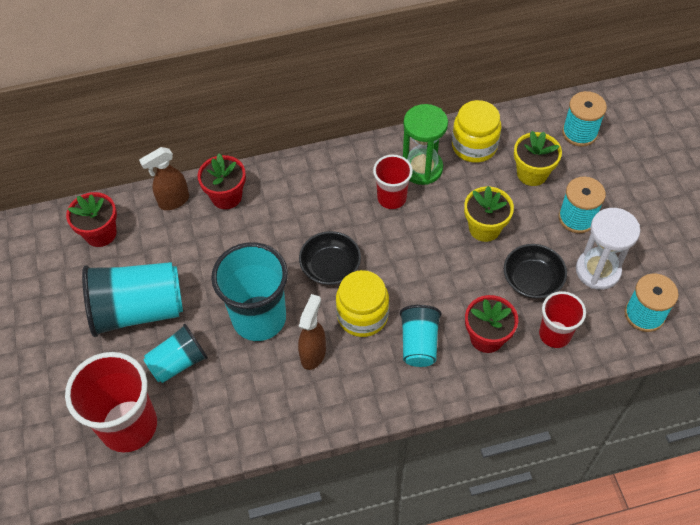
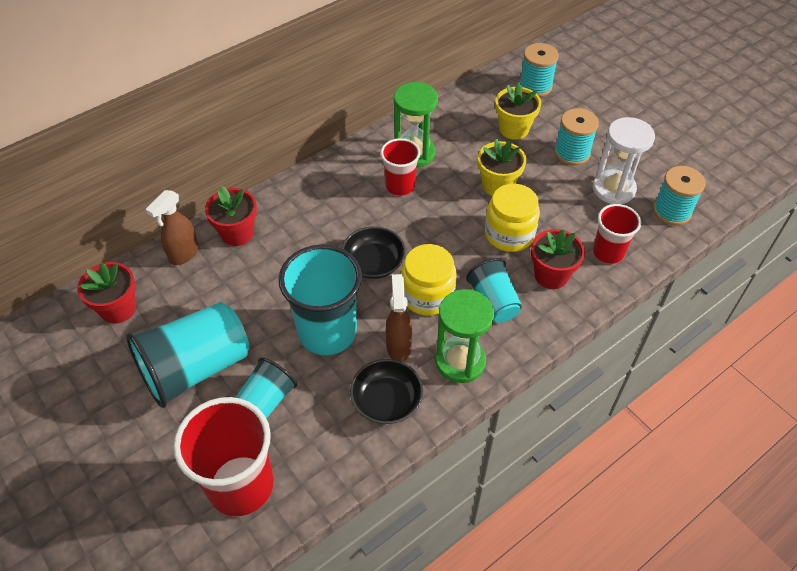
camera: 25 degrees left, 5 degrees down
(360, 388) = (460, 361): none -> green hourglass
(474, 146) = (451, 122): yellow jar -> yellow jar (509, 234)
(532, 279) = (563, 214): black bowl -> black bowl (386, 401)

